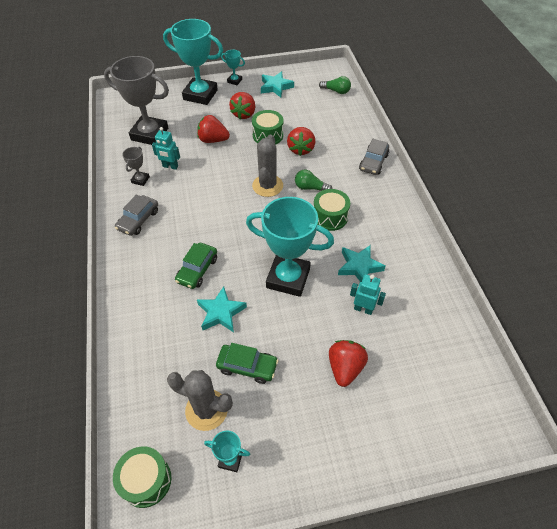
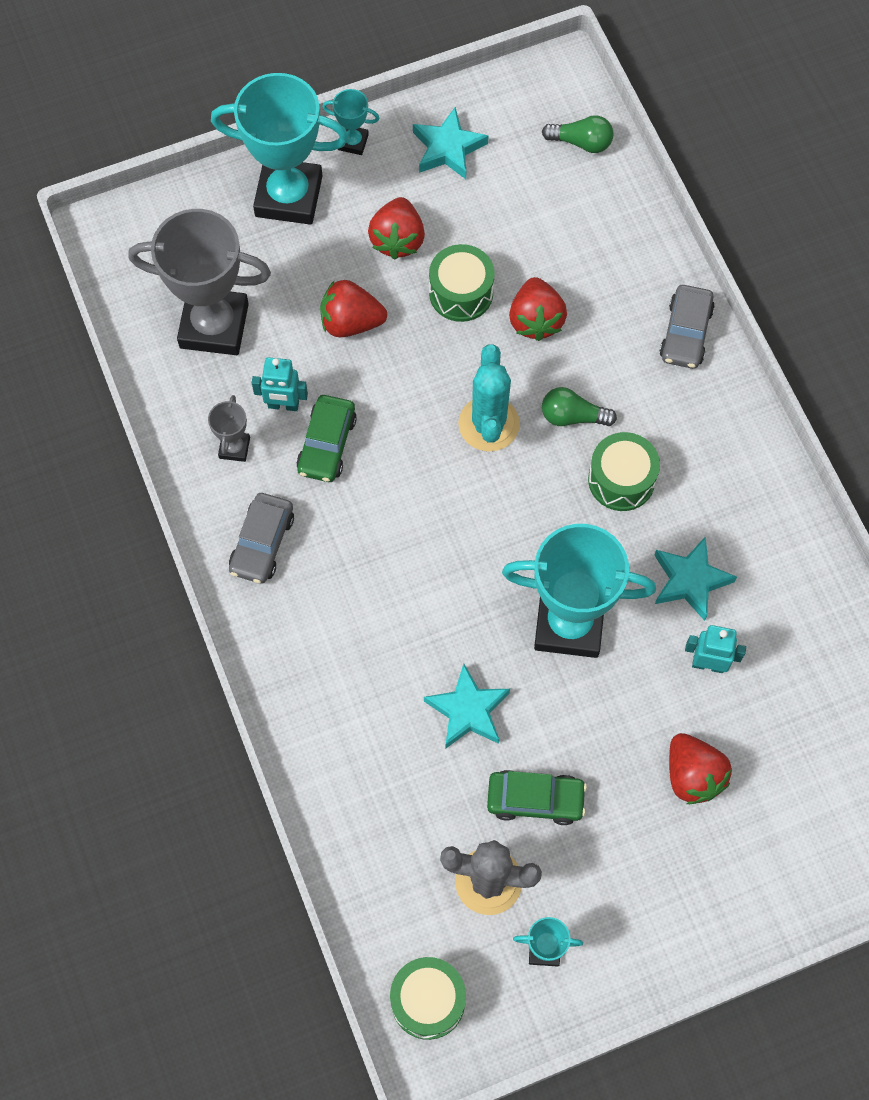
camera: 10 degrees left, 15 degrees up
(197, 270) = (404, 633): green car -> green car (327, 444)
(267, 186) = (488, 424): grey cactus -> turquoise cactus
(345, 368) = (693, 775): red strawberry -> red strawberry turned 150 degrees clockwise

